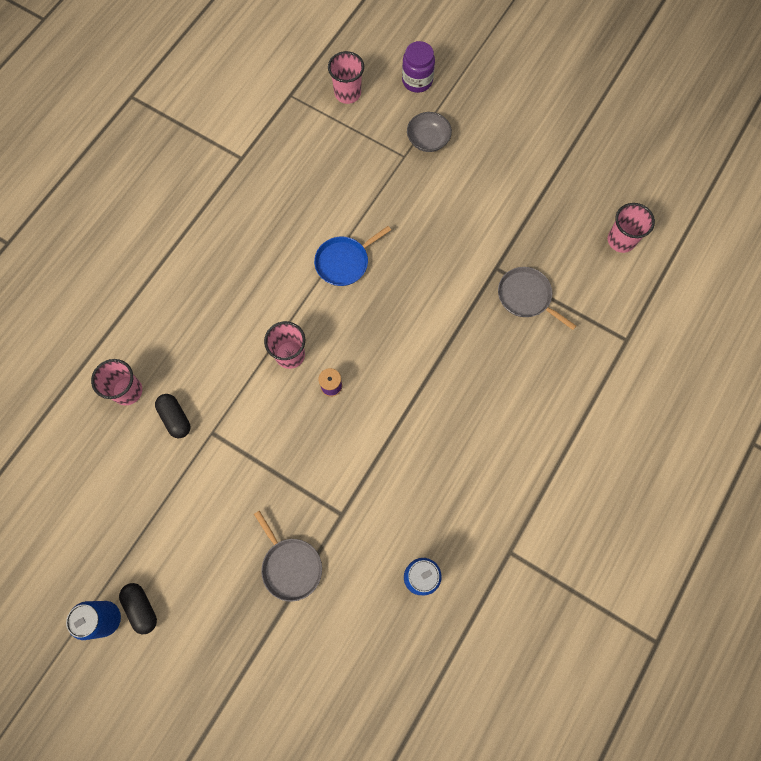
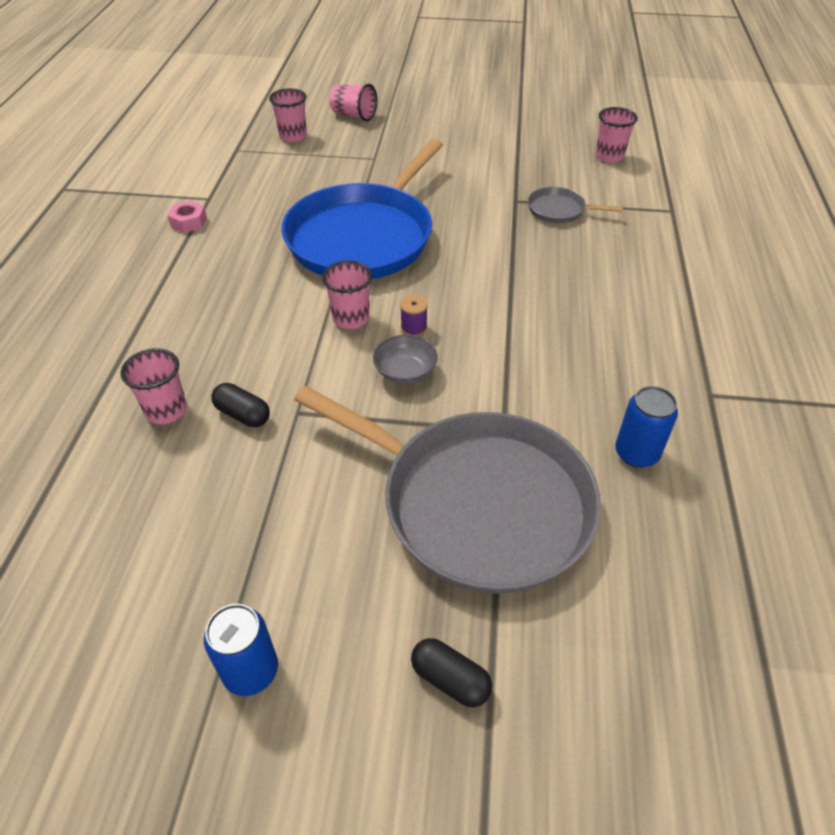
camera: 25 degrees left, 25 degrees down
(141, 608) = (300, 633): black capsule -> black capsule (450, 679)
(214, 184) = (189, 222): none -> pink nut
(290, 566) = (477, 503): grey pan -> grey pan, size x2.44
(344, 262) = (364, 236): blue pan -> blue pan, size x2.44
(417, 81) = (354, 115): purple jar -> pink cup
(428, 140) = (389, 144): grey bowl -> grey bowl (405, 372)

